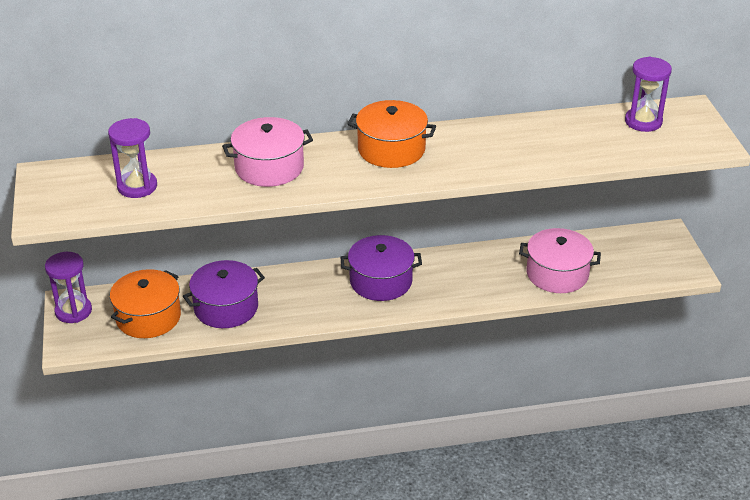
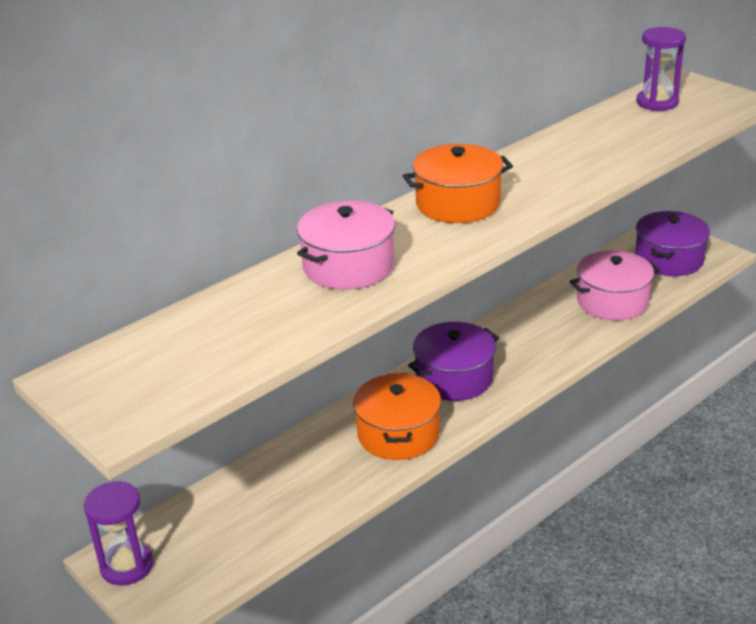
camera: 30 degrees left, 5 degrees down
(137, 186) = (212, 344): purple hourglass -> none
(148, 317) = (232, 529): orange pot -> orange pot (398, 434)
(226, 307) = (315, 477): purple pot -> purple pot (669, 259)

